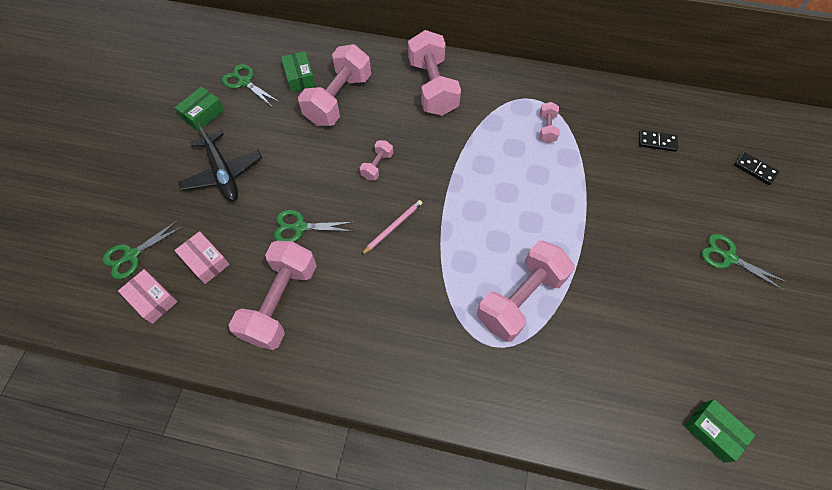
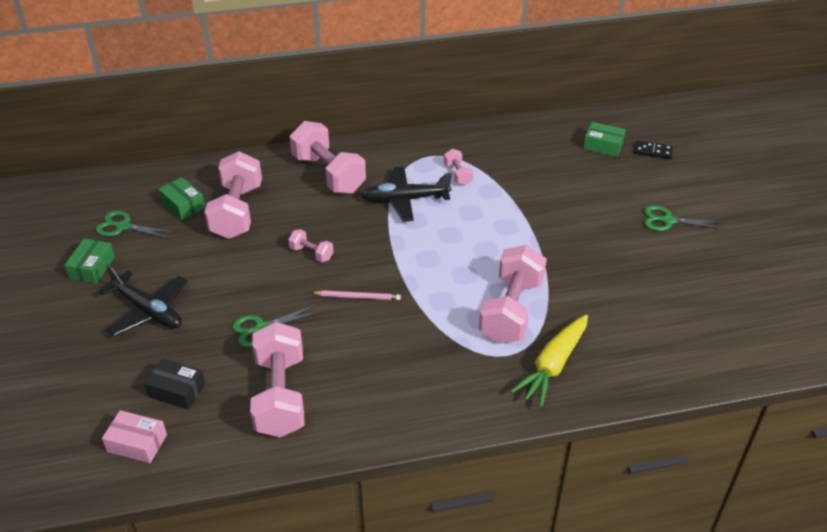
camera: 25 degrees left, 20 degrees down
(132, 255) = (88, 414): green scissors -> none
(205, 261) = (177, 390): pink box -> black box
(377, 166) = (311, 253): pink dumbbell -> pink dumbbell turned 60 degrees counterclockwise
(393, 227) = (357, 297): pink pencil -> pink pencil turned 75 degrees clockwise
(485, 139) = (405, 200): none -> black plane
(528, 377) = (553, 366): none -> yellow carrot
(657, 142) = (561, 156): black domino -> none
(713, 431) = (725, 346): green box -> green box (603, 146)

